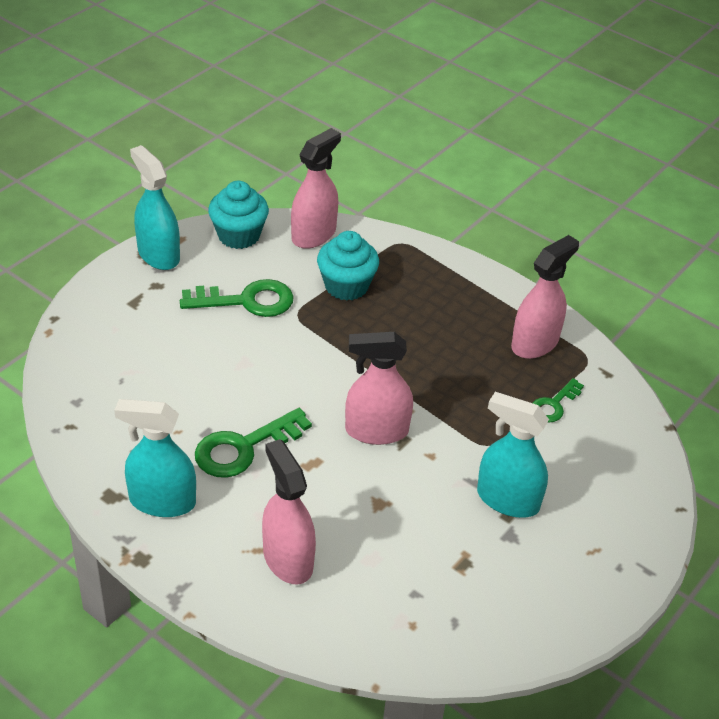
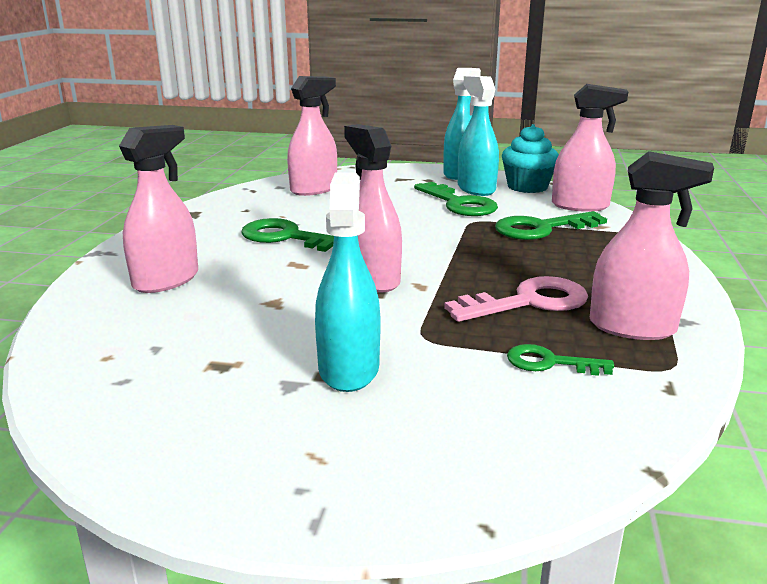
camera: 65 degrees right, 20 degrees down
(113, 379) = (314, 189): none -> pink spray bottle
(162, 501) = (200, 227): turquoise spray bottle -> turquoise spray bottle (476, 189)
(346, 286) = (542, 228): turquoise cupcake -> green key
(470, 369) = (528, 302): none -> pink key

